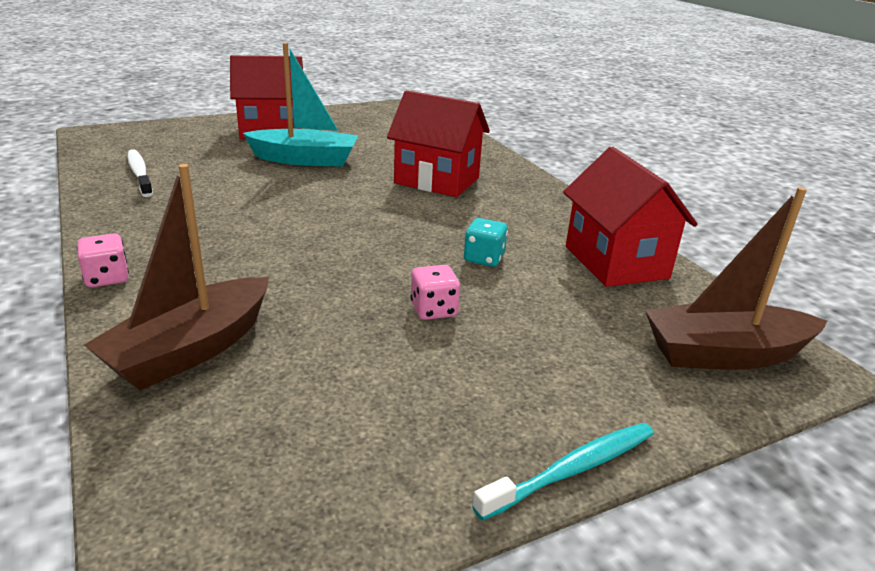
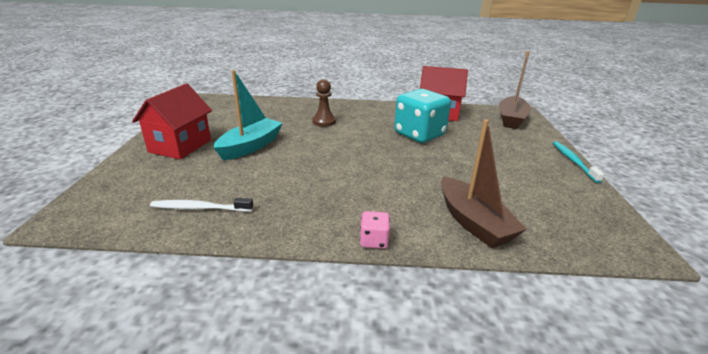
camera: 60 degrees left, 0 degrees up
(433, 310) = (460, 156): pink dice -> none
(437, 180) = (324, 122): red house -> brown pawn
(484, 258) = (419, 134): turquoise dice -> turquoise dice, size x2.28

